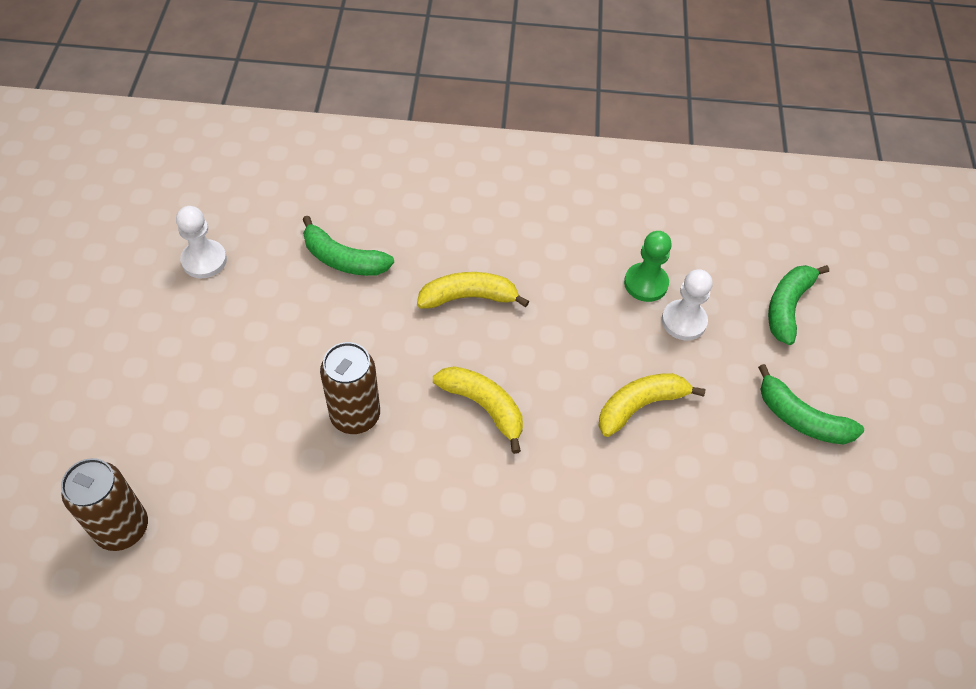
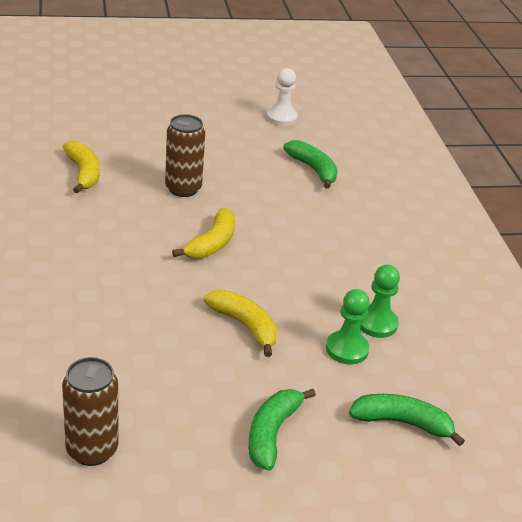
camera: 75 degrees right, 20 degrees down
(122, 528) = (78, 119): brown can -> brown can (92, 450)
(343, 259) = (313, 169): green banana -> green banana turned 135 degrees clockwise
(468, 297) = (309, 228): yellow banana -> yellow banana (83, 173)
(683, 321) = (347, 349): white pawn -> green pawn

